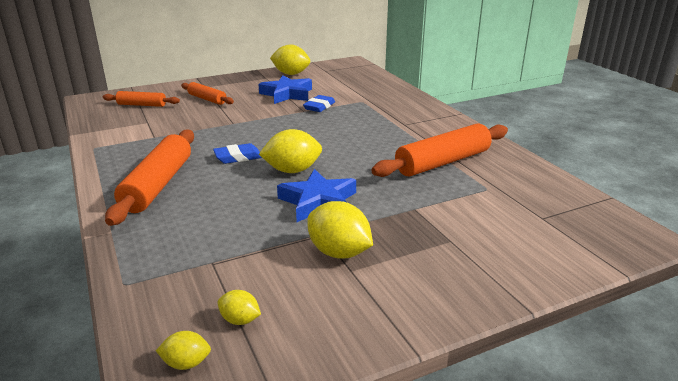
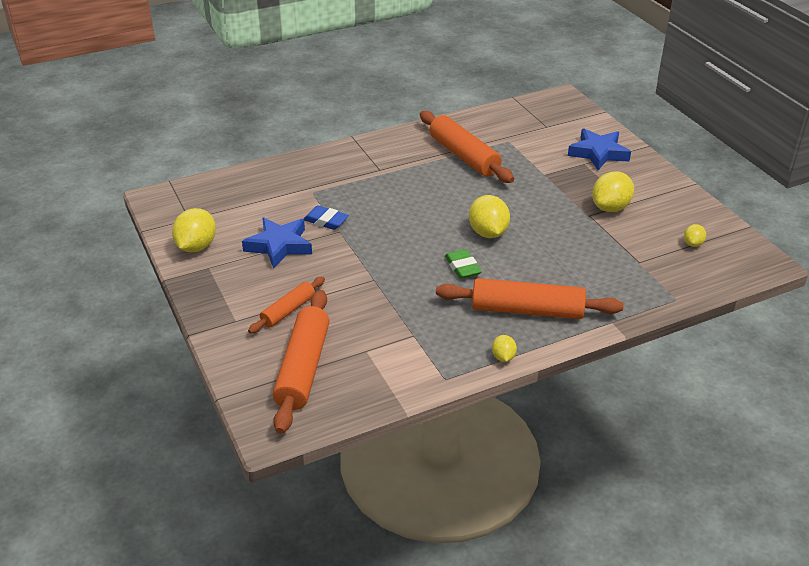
camera: 90 degrees left, 10 degrees up
(142, 105) = (303, 368): orange rolling pin -> orange rolling pin, size x1.76
(186, 363) = (735, 259): yellow lemon -> yellow lemon (503, 357)
(238, 157) = (462, 267): blue eraser -> green eraser
(318, 202) = (542, 217): blue star -> blue star (598, 153)

